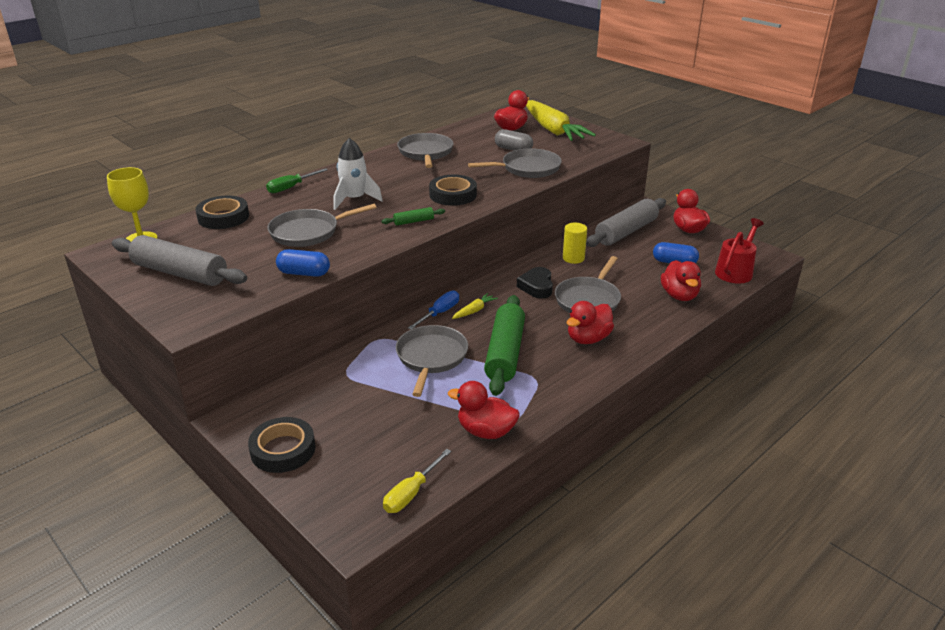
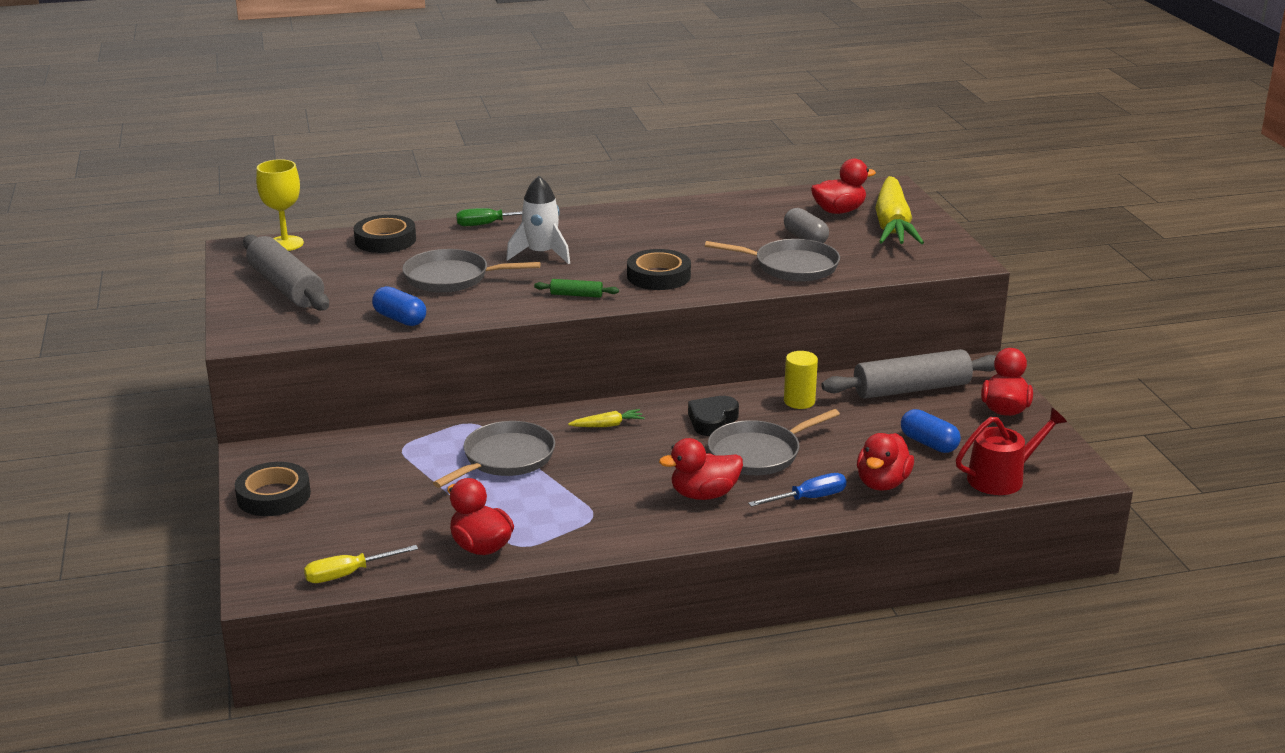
camera: 30 degrees right, 5 degrees down
(425, 153) = (689, 218): grey pan -> none
(439, 313) = (565, 416): blue screwdriver -> blue screwdriver (808, 498)
(505, 353) = (589, 479): green rolling pin -> none

